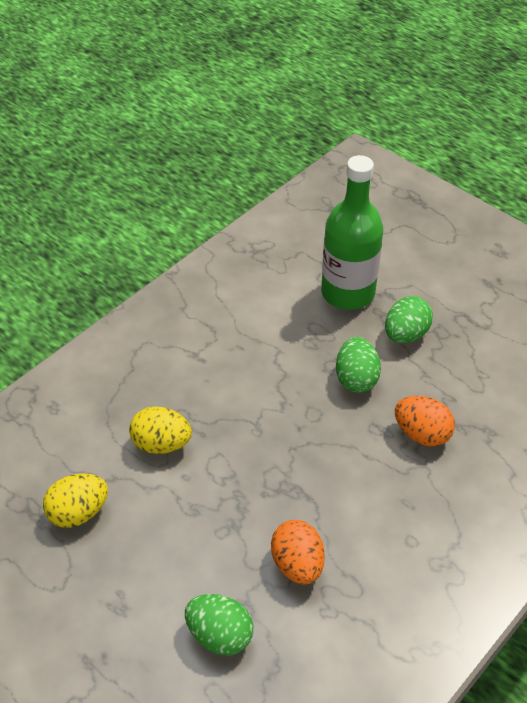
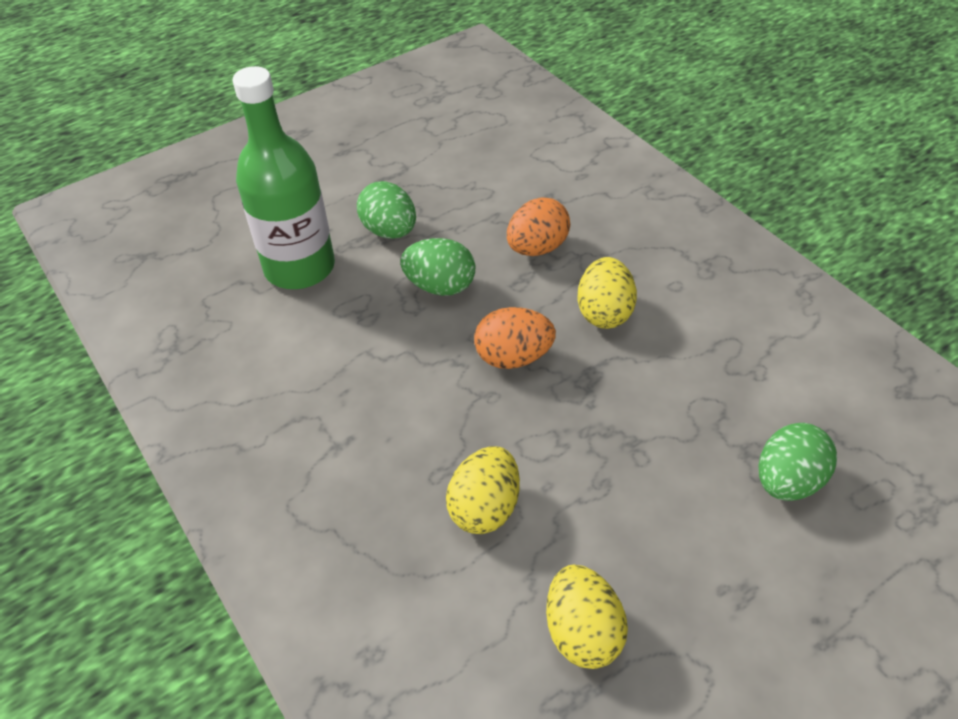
camera: 75 degrees left, 0 degrees up
(297, 564) = (695, 388): orange egg -> orange egg (513, 357)
(362, 491) = (604, 312): none -> yellow egg

